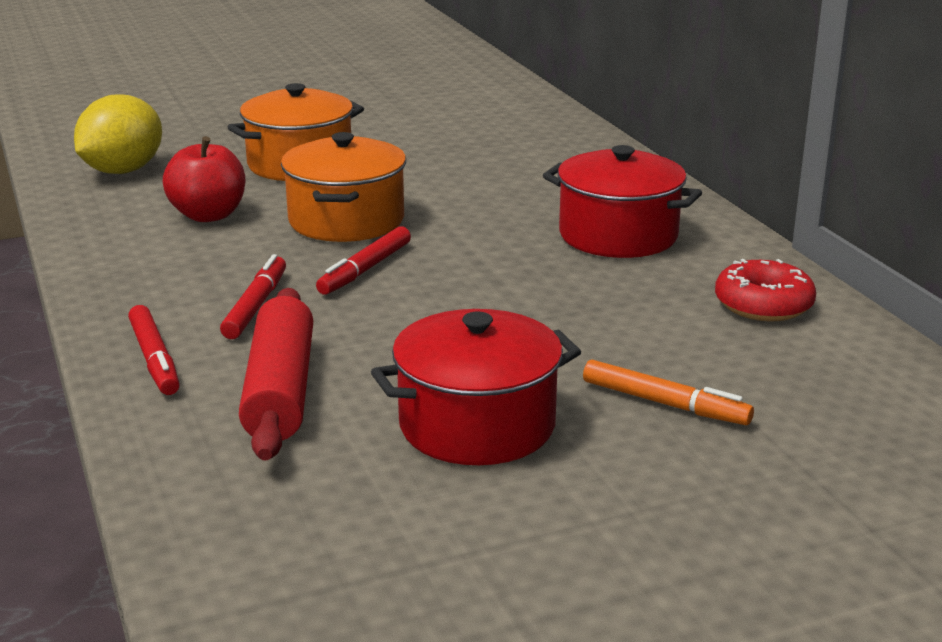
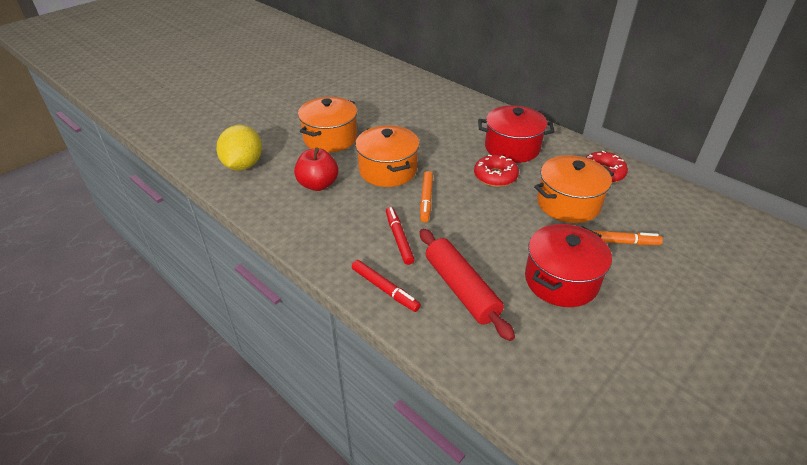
camera: 25 degrees left, 15 degrees up
(365, 269) = (426, 200): red marker -> orange marker
(533, 266) = (495, 176): none -> red donut
(631, 330) = (568, 203): none -> orange pot

